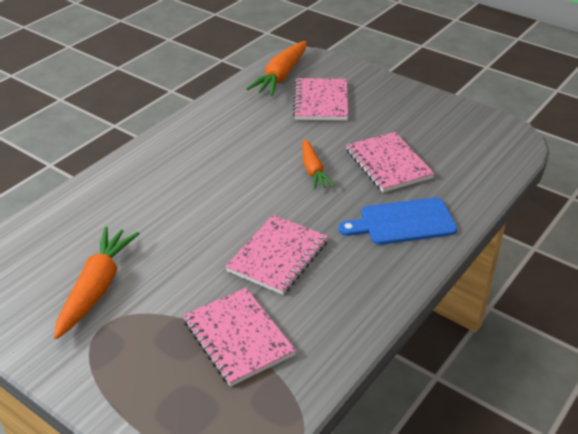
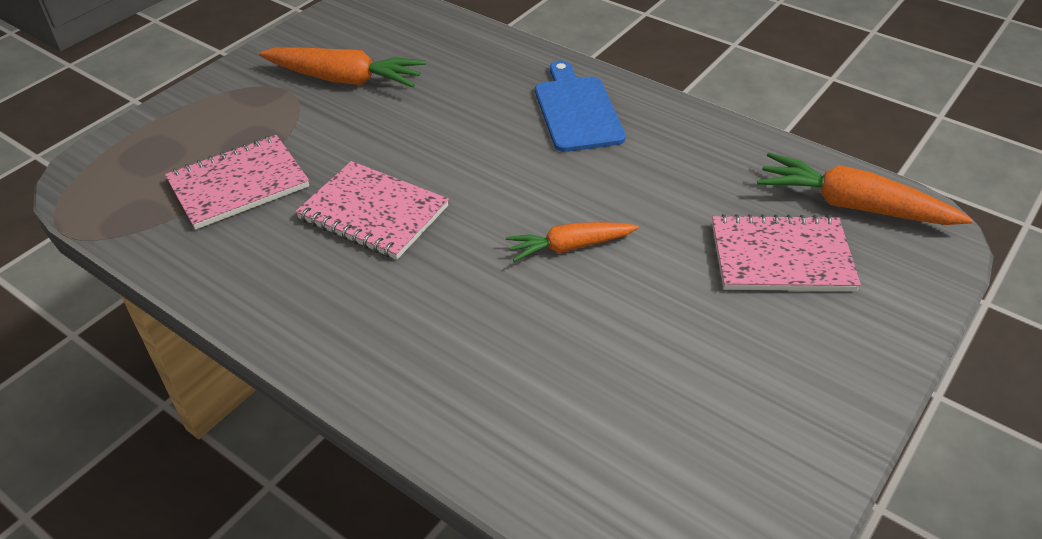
camera: 90 degrees right, 5 degrees up
(388, 164) = (594, 342): pink notebook -> none
(403, 222) = (433, 351): blue cutting board -> blue cutting board (577, 110)

